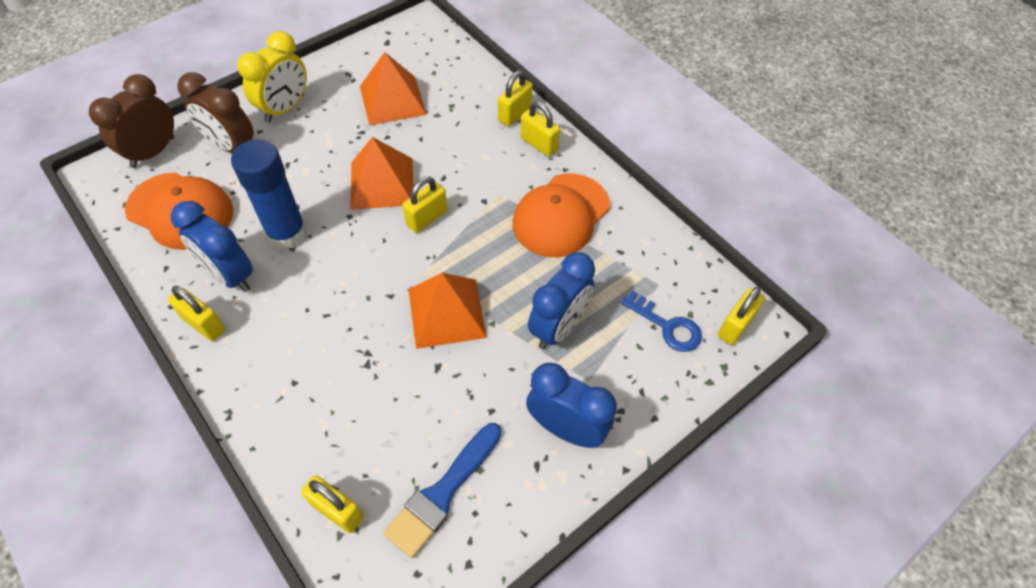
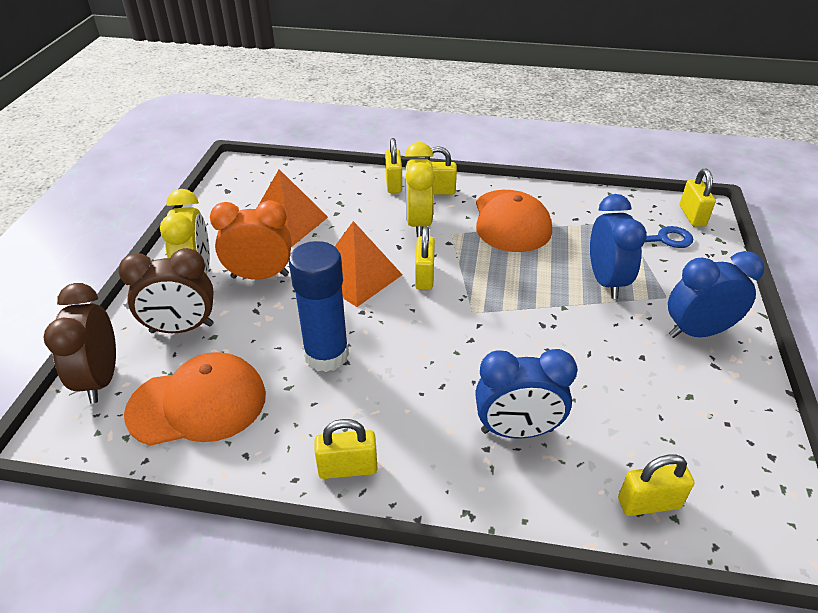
camera: 40 degrees left, 15 degrees down
(230, 275) = (319, 417): blue clock -> blue clock (517, 431)
(321, 137) = (260, 276): none -> orange clock
(442, 493) = (692, 429): blue brush -> none
(446, 313) = (526, 322): orange pyramid -> none
(484, 166) = (418, 223): none -> yellow clock

